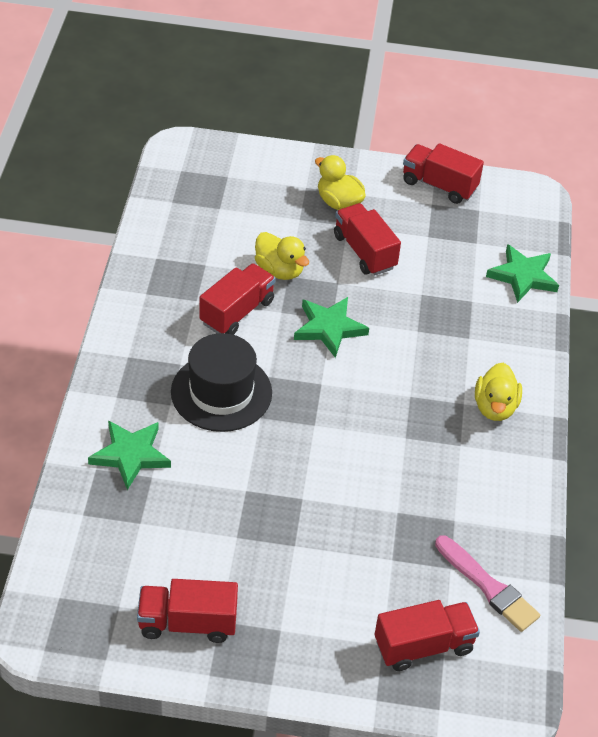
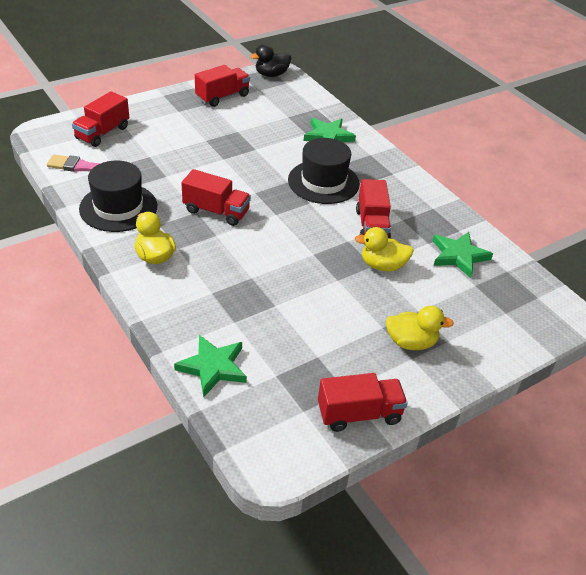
camera: 140 degrees right, 5 degrees down
(59, 631) = (271, 74): none -> black duck
(329, 328) = (308, 247): green star -> green star (459, 256)
(364, 252) = (347, 313): red truck -> red truck (216, 211)
(490, 495) = (118, 207): none -> black hat

